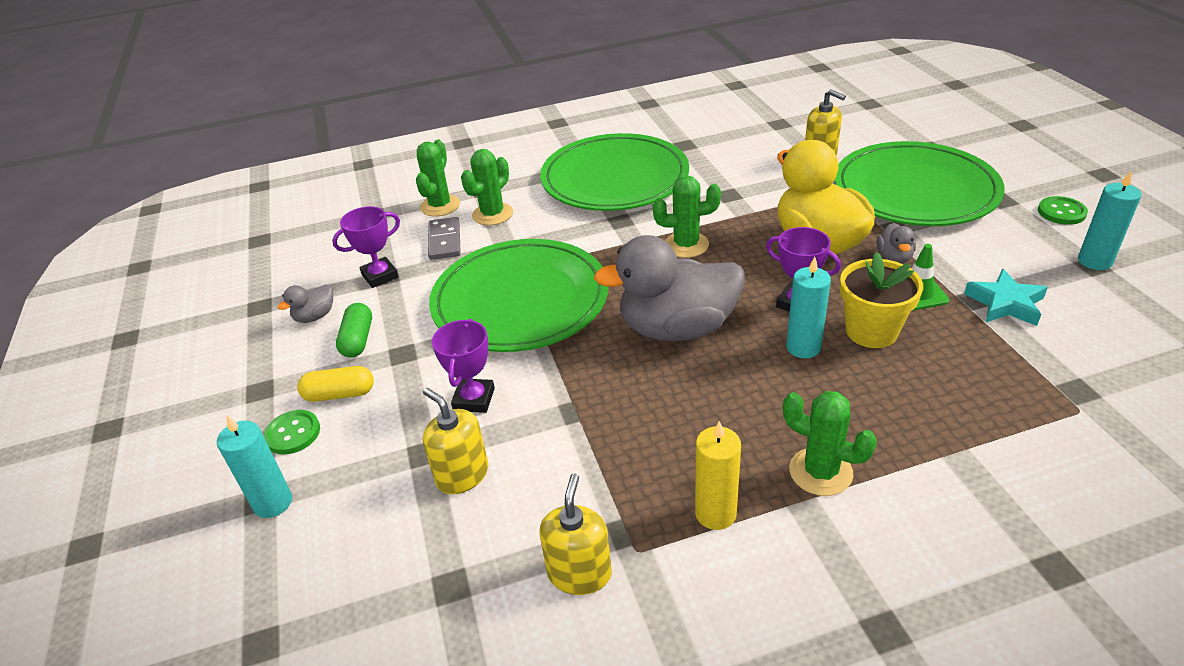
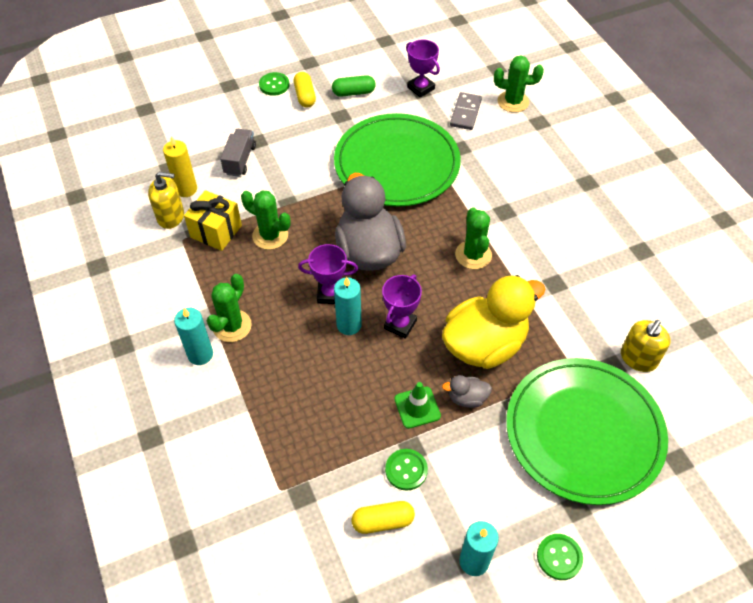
camera: 80 degrees right, 15 degrees up
(273, 503) = (226, 91): turquoise candle -> turquoise candle (200, 354)
(315, 316) = (376, 68): grey duck -> none
(445, 241) = (465, 113): grey domino -> grey domino turned 60 degrees counterclockwise
(462, 475) = (240, 160): yellow soap dispenser -> grey truck
(474, 399) = (299, 155): purple trophy -> purple trophy (330, 294)
(492, 214) = (504, 133): green cactus -> green cactus (270, 236)
(614, 178) = (570, 203): green plate -> none
(623, 501) = (216, 231): none -> yellow gift
(715, 513) = (204, 273): yellow candle -> yellow candle (186, 189)
(871, 331) = (368, 369): yellow flower pot -> none
(1005, 303) = (406, 470): turquoise star -> green button
(1081, 322) = (383, 521): none -> yellow capsule

